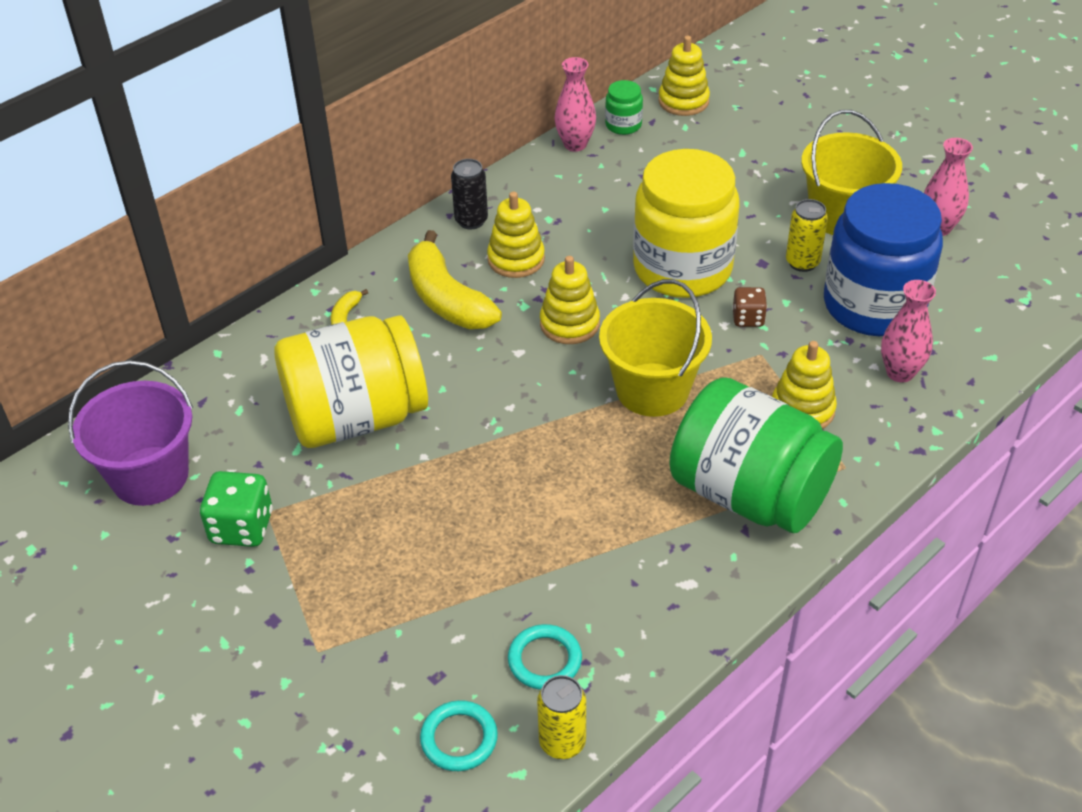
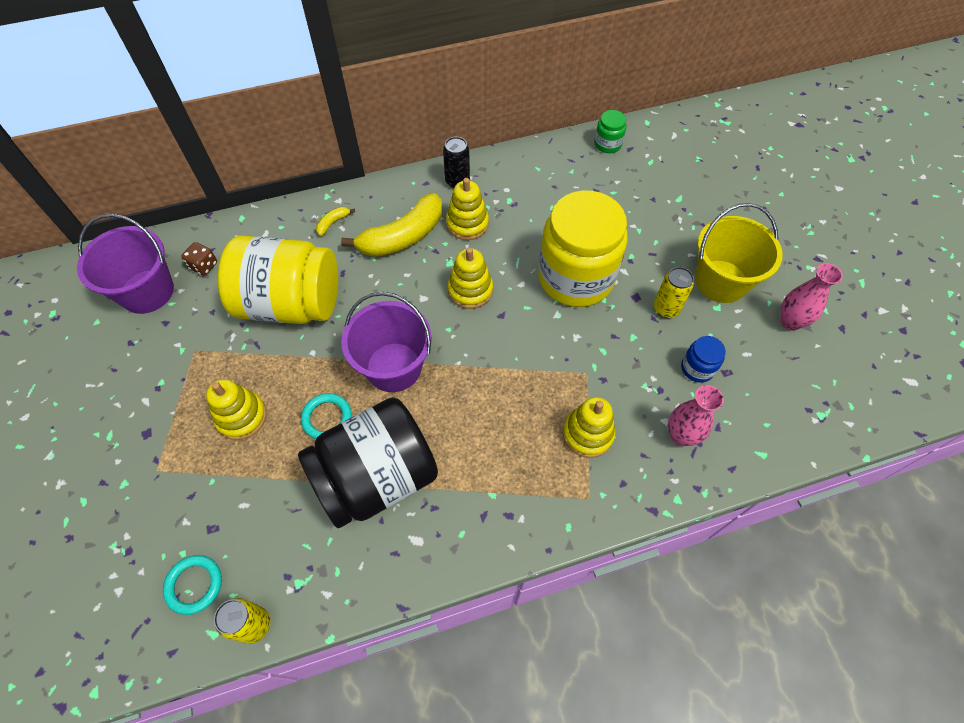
camera: 25 degrees right, 15 degrees up
(242, 527) = (173, 354): green dice -> none
(447, 299) = (403, 237): yellow banana -> yellow banana turned 120 degrees counterclockwise
(536, 432) = (394, 367): none -> purple bucket
(544, 660) = (285, 552): turquoise ring -> turquoise ring (327, 418)
(575, 144) = (564, 147): pink vase -> none
(597, 545) = (376, 477): none -> black jar
(652, 390) = (492, 368): yellow bucket -> none
(683, 101) = (662, 140): yellow stacking toy -> yellow stacking toy (241, 417)
(748, 318) = (596, 339): brown dice -> brown dice (204, 266)
(749, 494) = (505, 487): green jar -> none
(874, 305) = (697, 368): blue jar -> blue jar, size x0.41

